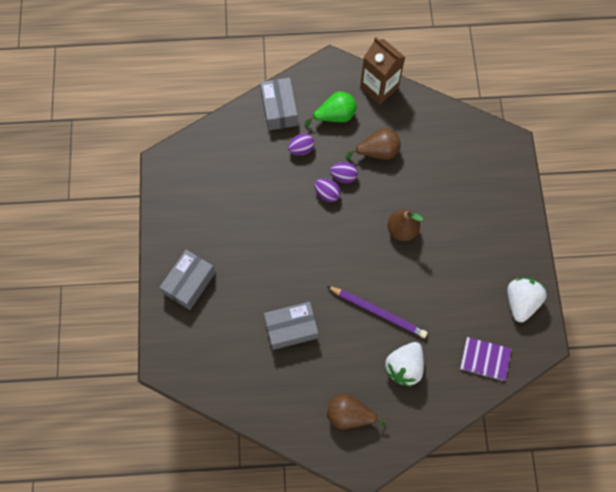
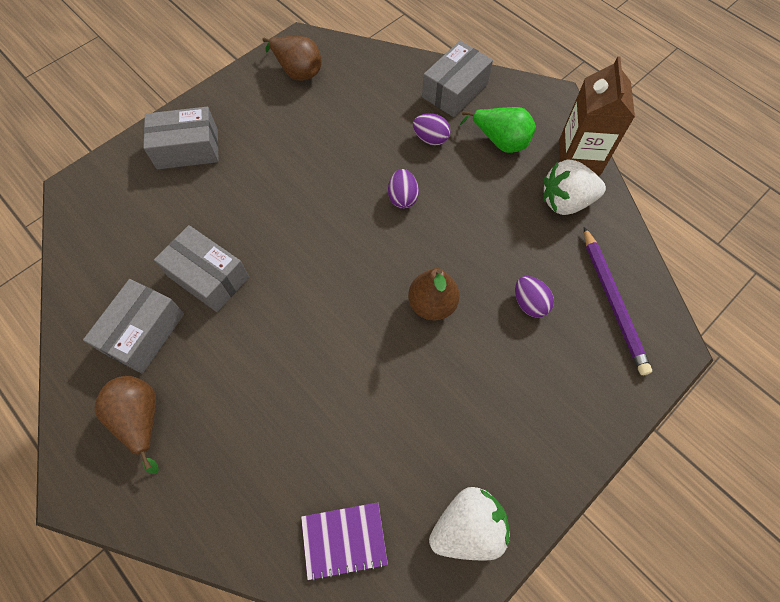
camera: 50 degrees right, 5 degrees down
(298, 383) = (144, 332): none -> grey box
(343, 176) = (439, 198): purple egg -> purple egg (529, 303)
(377, 152) = (502, 210): brown pear -> brown pear (297, 71)
(377, 312) = (302, 354): purple pencil -> purple pencil (612, 301)
(404, 366) = (253, 439): white strawberry -> white strawberry (565, 201)
(485, 359) = (344, 540): purple notebook -> purple notebook turned 75 degrees counterclockwise

